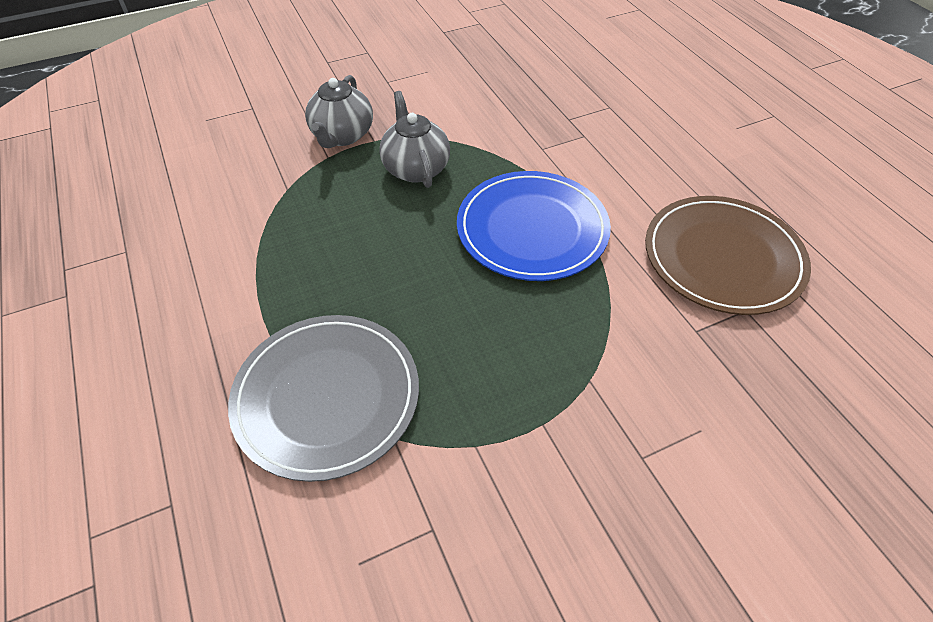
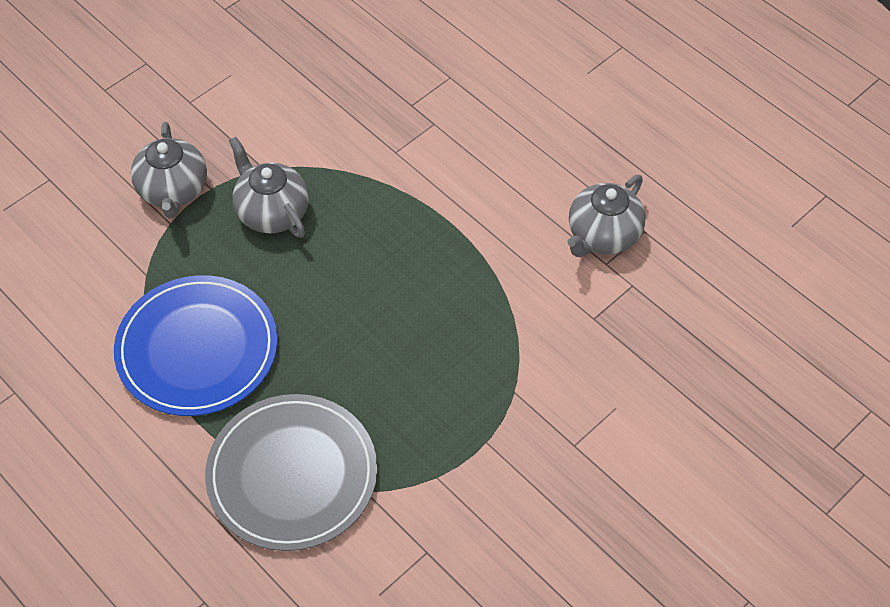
camera: 20 degrees left, 5 degrees up
(532, 229) = (416, 253): blue plate -> blue plate (197, 349)
(723, 258) = (602, 236): brown plate -> grey teapot

